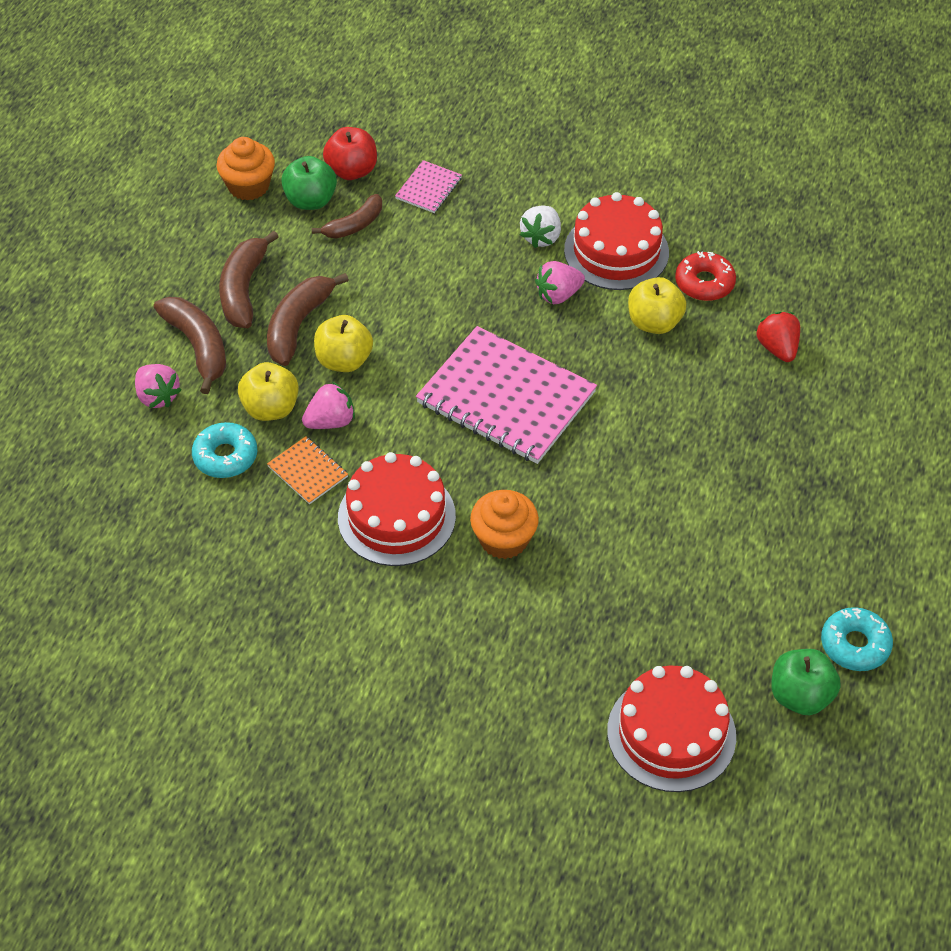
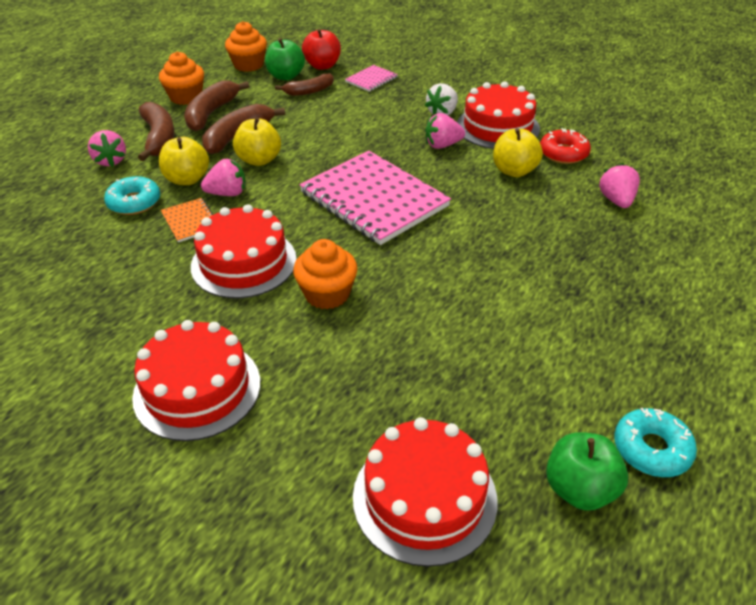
camera: 15 degrees right, 10 degrees down
(194, 265) = (186, 97): none -> orange cupcake
(421, 676) = (197, 389): none -> red cake
(777, 348) = (616, 200): red strawberry -> pink strawberry

